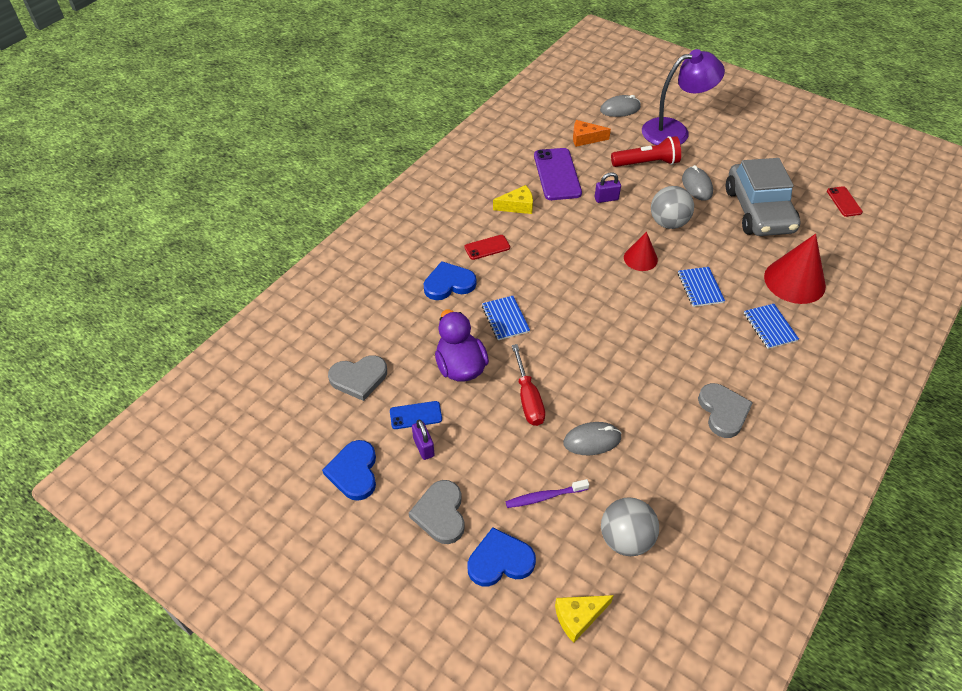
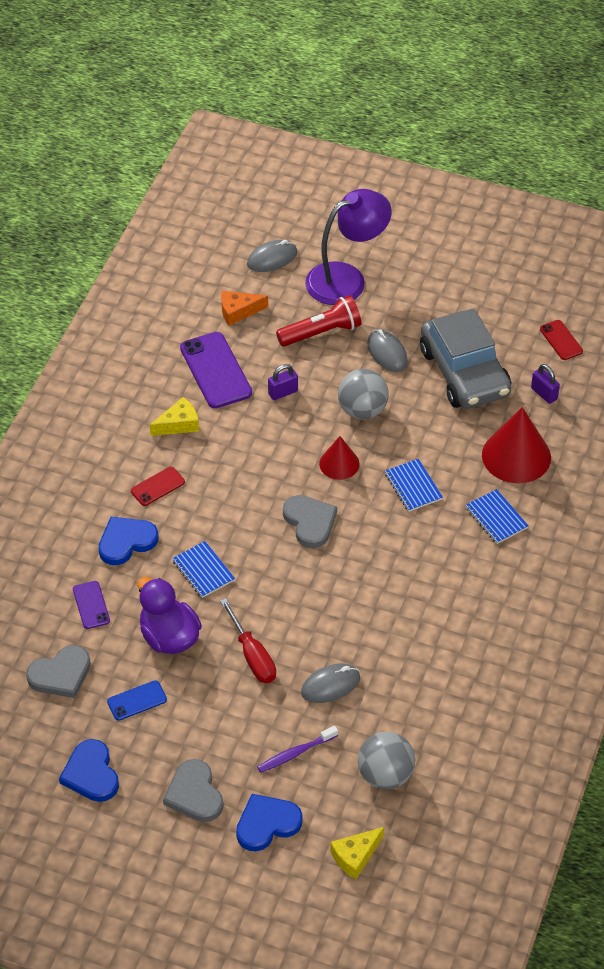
camera: 15 degrees left, 0 degrees up
(403, 327) = (91, 605): none -> purple phone
(423, 447) = (156, 732): purple padlock -> purple padlock (544, 393)
(723, 411) = (460, 624): grey heart -> grey heart (310, 522)

